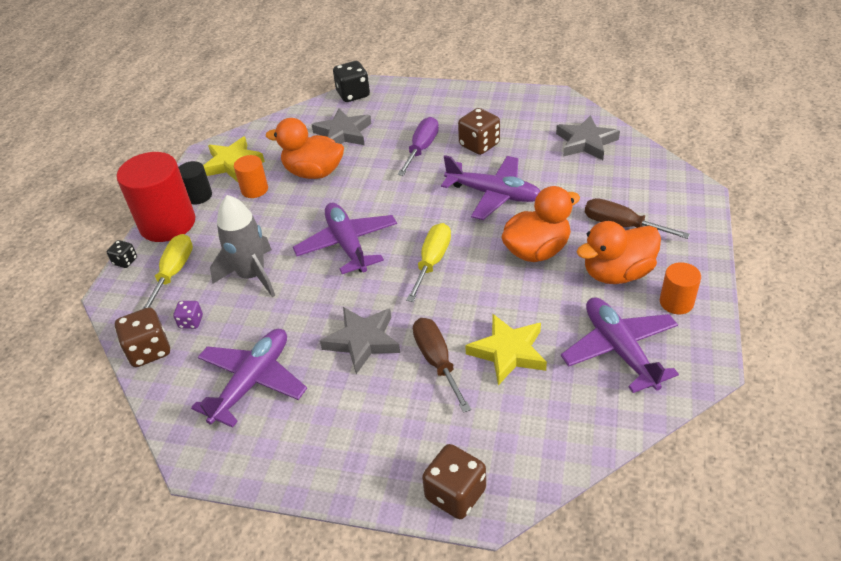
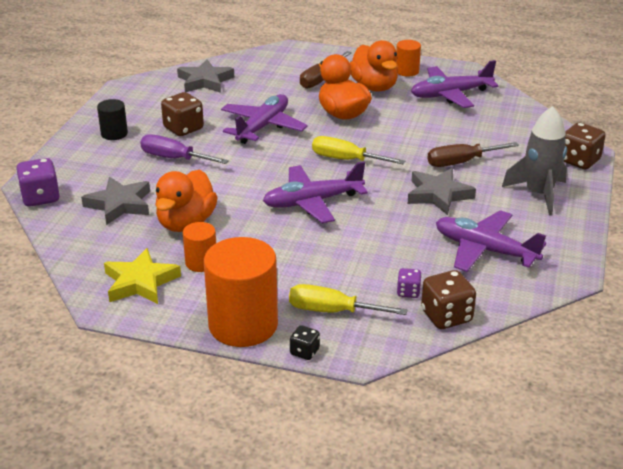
camera: 90 degrees left, 10 degrees down
(167, 223) = (243, 325): red cylinder -> orange cylinder
(198, 196) = (196, 305): black cylinder -> black cylinder (114, 134)
(252, 275) = (346, 257): grey rocket -> grey rocket (539, 194)
(353, 94) = (40, 198): black dice -> purple dice
(508, 352) = (452, 134): yellow star -> none

